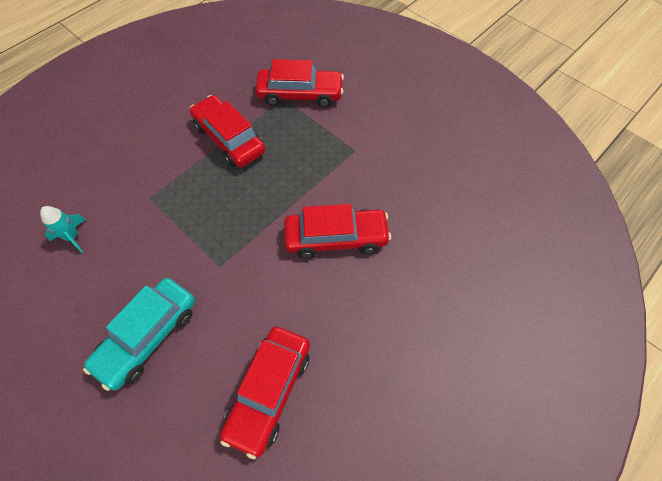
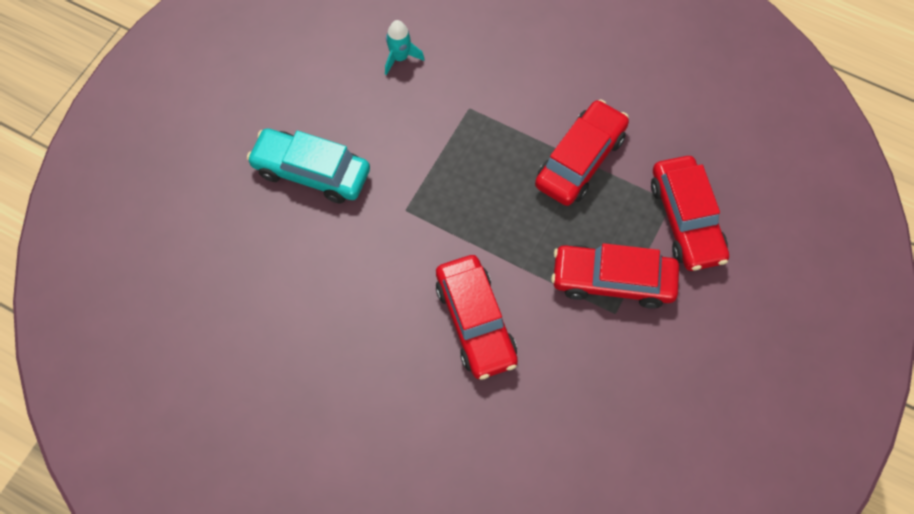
camera: 75 degrees right, 5 degrees up
(269, 391) = (281, 302): red car -> red car (613, 281)

